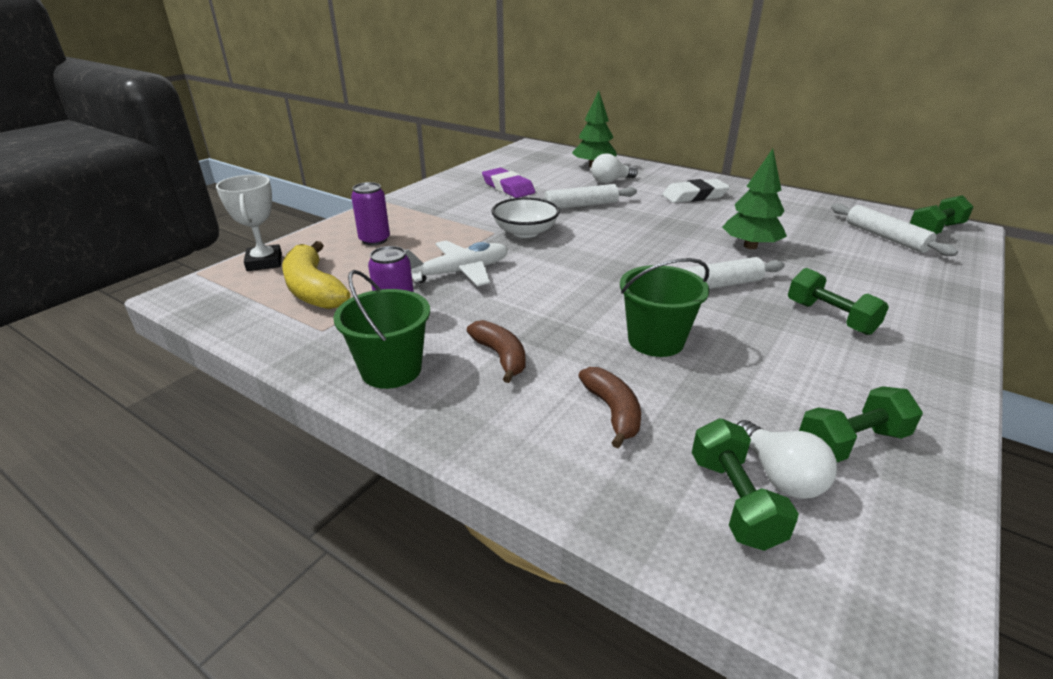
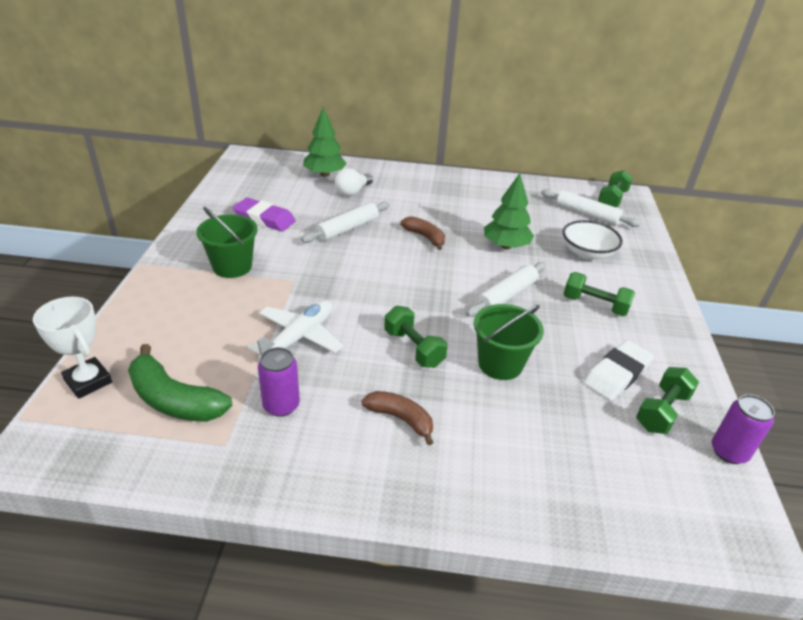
camera: 30 degrees left, 5 degrees up
(314, 289) = (174, 400): yellow banana -> green banana
(374, 240) = (184, 320): purple can -> purple can (729, 452)
(391, 370) = (323, 465): green bucket -> green bucket (232, 266)
(525, 232) = (322, 273): white bowl -> white bowl (587, 253)
(612, 411) = (514, 441): brown banana -> brown banana (425, 237)
(694, 196) = (432, 196): white eraser -> white eraser (617, 374)
(734, 501) = (627, 484): green dumbbell -> green dumbbell (413, 348)
(779, 476) = (639, 454): white light bulb -> none

